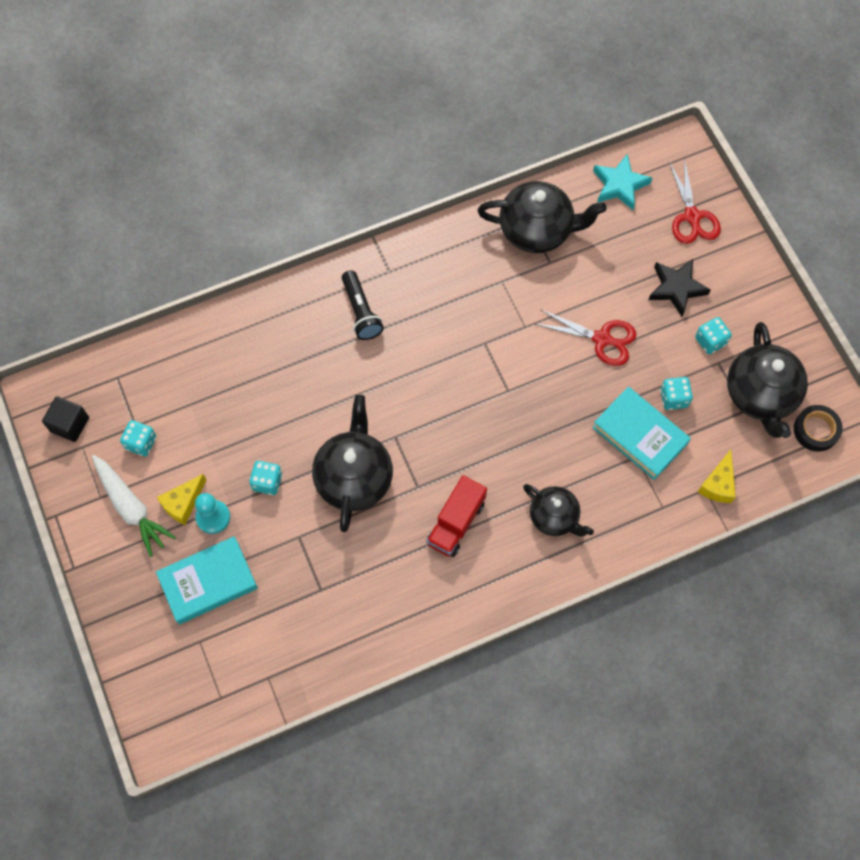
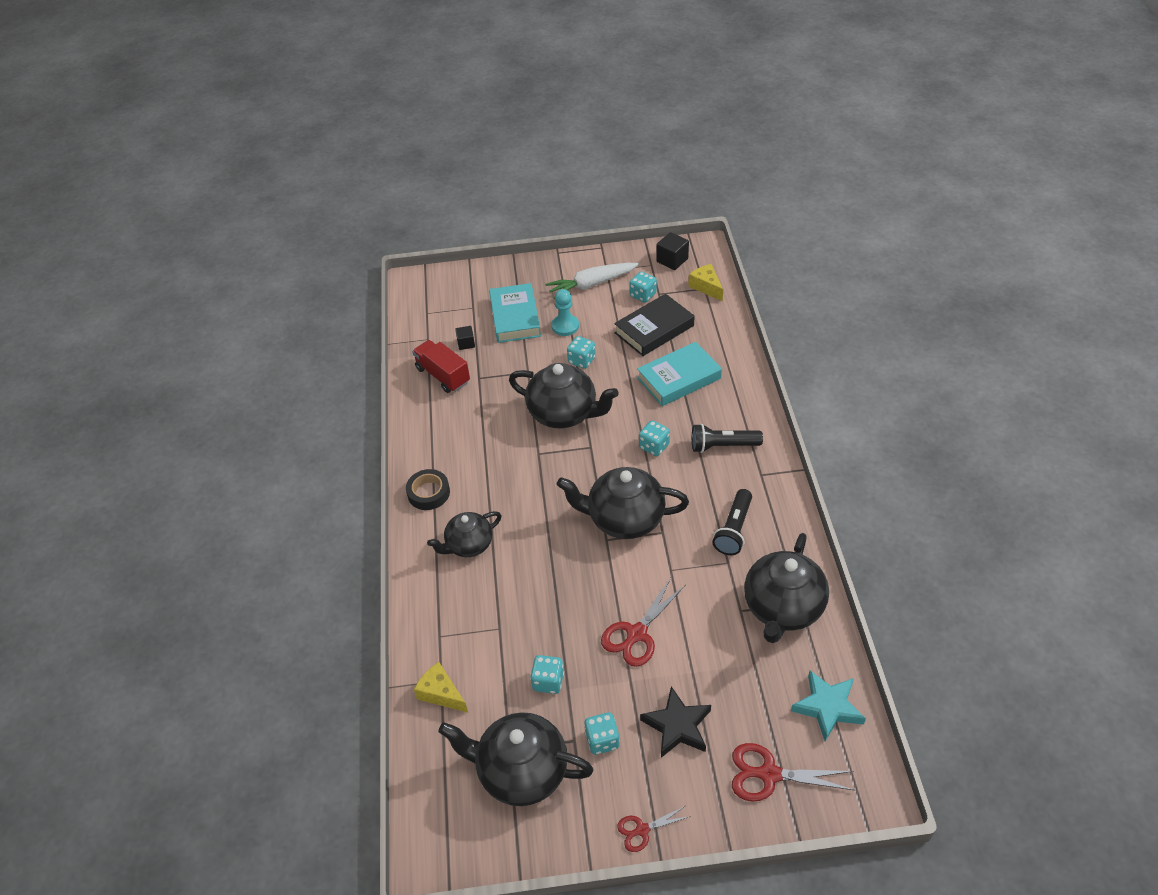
camera: 110 degrees right, 20 degrees down
(183, 503) = (583, 312): yellow cheese -> yellow cheese (706, 287)
(199, 416) = (654, 329): none -> black book
(266, 626) = (466, 343): none -> black cube
(378, 375) = (654, 446): none -> turquoise dice
(456, 523) = (495, 473): red truck -> red truck (443, 375)
(463, 283) = (733, 529): none -> black flashlight
(479, 381) = (624, 519): none -> black teapot
(640, 435) = (520, 638): turquoise book -> turquoise book (679, 378)
(771, 294) = (642, 830): none -> red scissors
(816, 430) = (459, 817): black tape -> black tape (428, 493)

